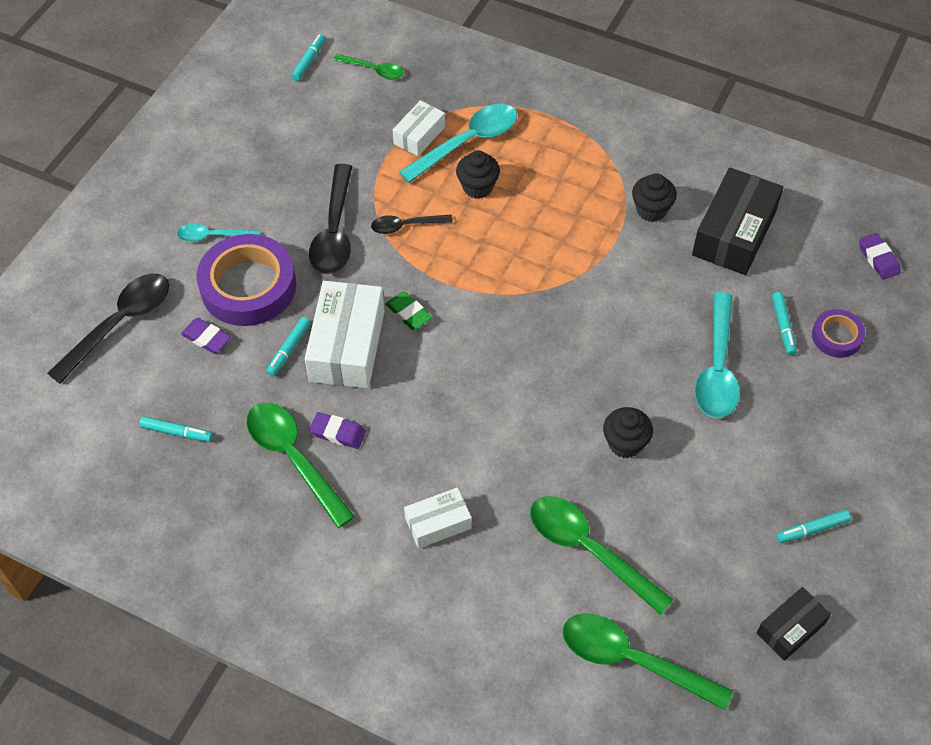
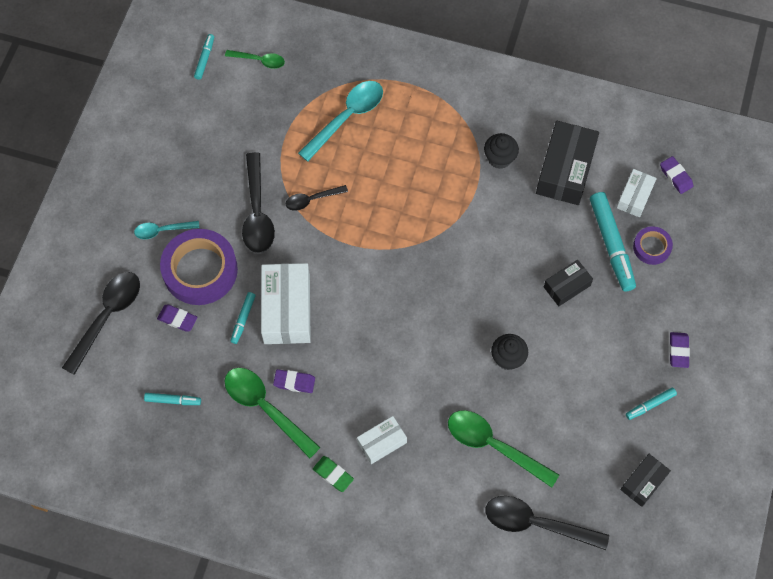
camera: 10 degrees left, 10 degrees up
(408, 313) = (328, 275): green eraser -> green eraser (333, 474)
(419, 135) = (307, 116): white box -> white box (634, 197)
(478, 187) = (362, 157): black cupcake -> none
(632, 660) = (537, 523): green spoon -> black spoon
(717, 367) = (567, 286): turquoise spoon -> black box
(783, 326) = (611, 244): turquoise marker -> turquoise marker, size x1.97
(859, 467) = (678, 351): none -> purple eraser

